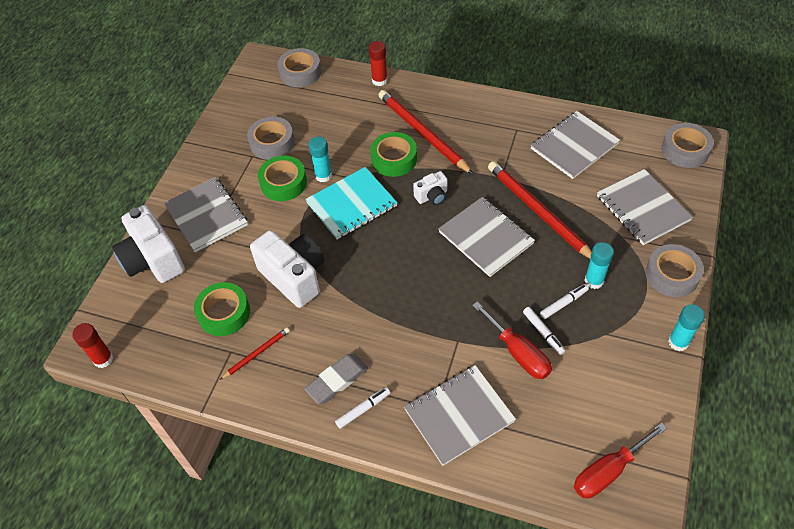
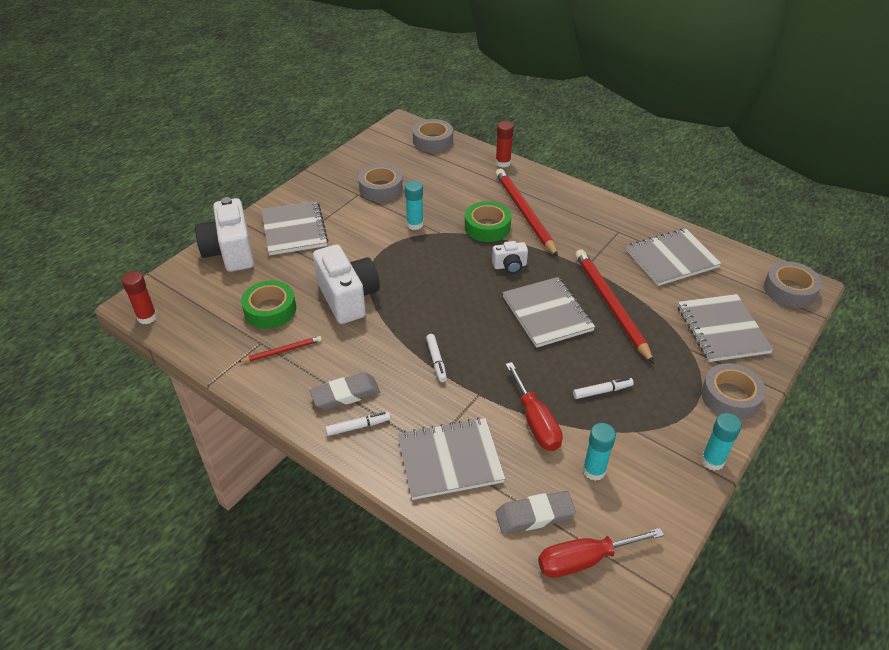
camera: 15 degrees right, 10 degrees down
(283, 183) = (375, 221): green tape -> none
(352, 205) = (430, 254): turquoise notebook -> none
(543, 333) = (569, 411): white marker -> white marker (436, 361)
(552, 444) = (534, 515): none -> grey eraser
(594, 281) = (643, 380): turquoise glue stick -> turquoise glue stick (594, 470)

